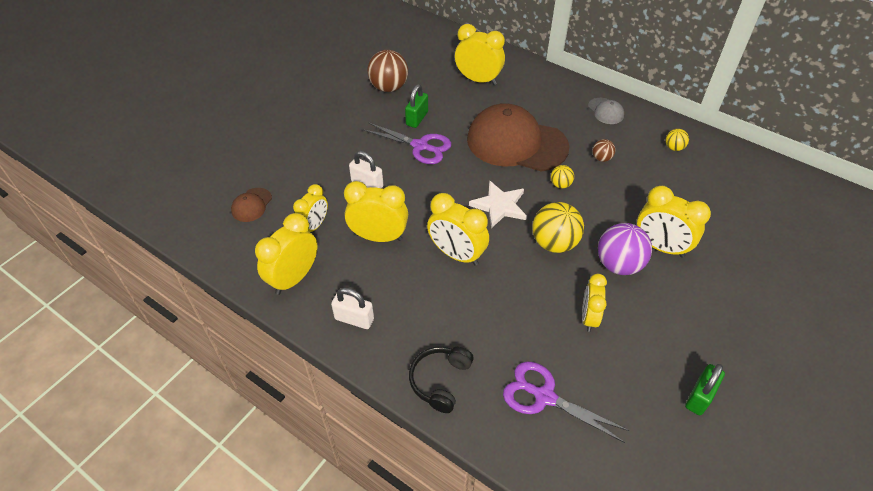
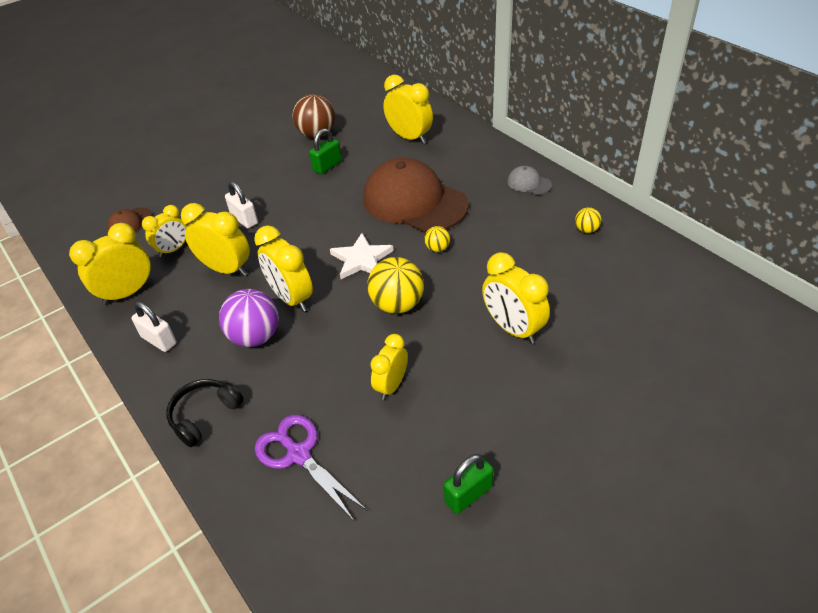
camera: 20 degrees right, 5 degrees down
(420, 146) = (315, 192): purple scissors -> none
(601, 158) = (497, 229): brown ball -> none
(605, 111) = (529, 183): grey cap -> grey cap turned 135 degrees clockwise
(618, 264) = (455, 338): purple ball -> purple ball (255, 337)

